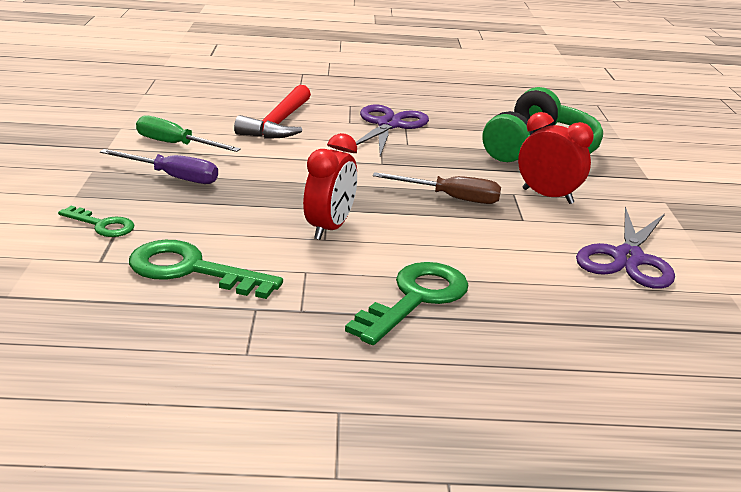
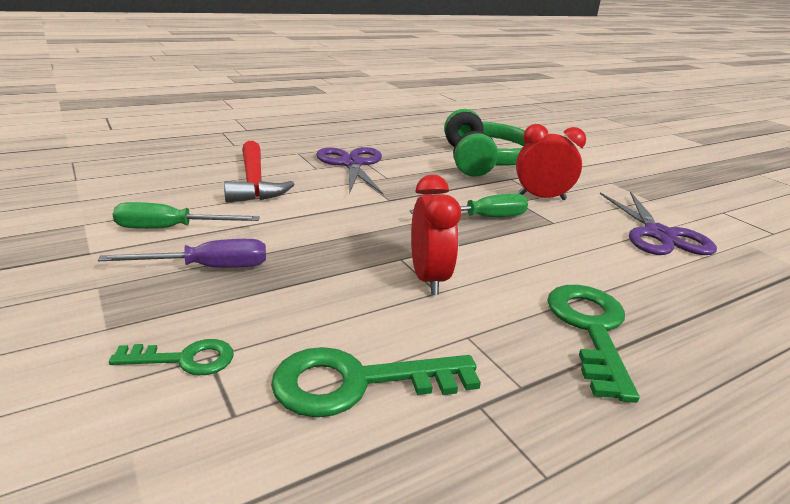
camera: 30 degrees left, 0 degrees up
(451, 198) = (482, 218): brown screwdriver -> green screwdriver

